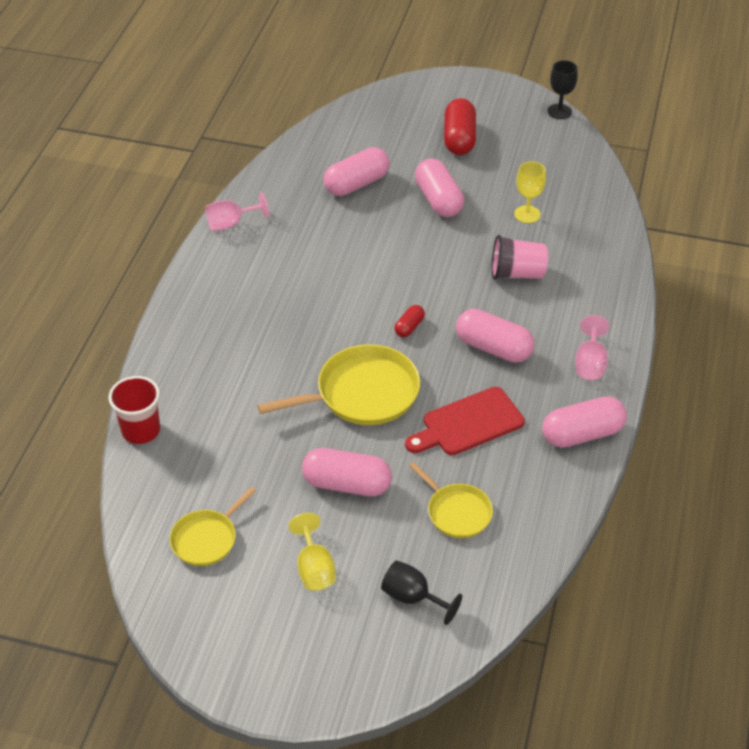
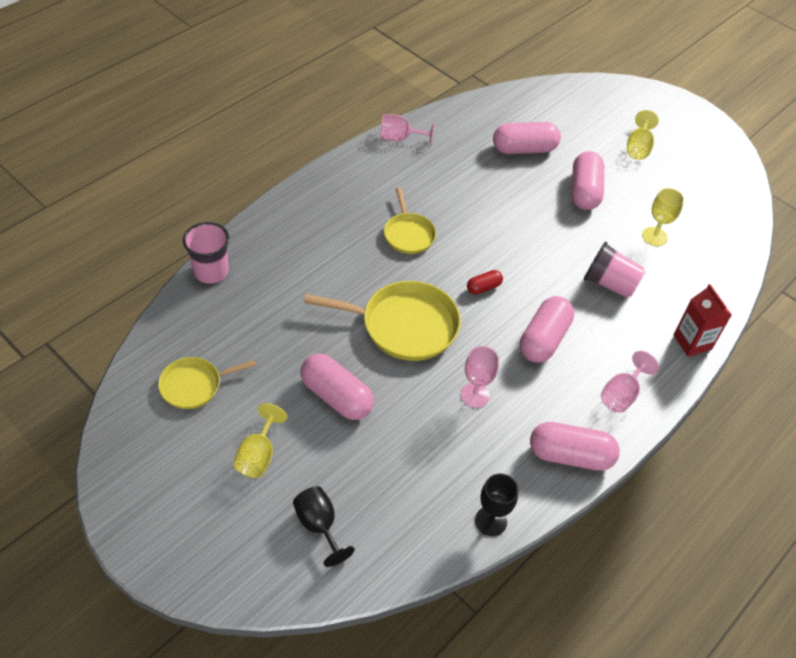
camera: 25 degrees right, 5 degrees up
(141, 430) = (211, 271): red cup -> pink cup
(457, 512) = (410, 469): yellow pan -> yellow pan (408, 234)
(459, 139) = (638, 148): red capsule -> yellow goblet
(468, 423) = (475, 395): red cutting board -> pink goblet
(493, 348) = (543, 339): pink capsule -> pink capsule turned 60 degrees clockwise
(559, 111) = (745, 160): black goblet -> black goblet (491, 521)
(618, 292) = (692, 342): none -> red carton

